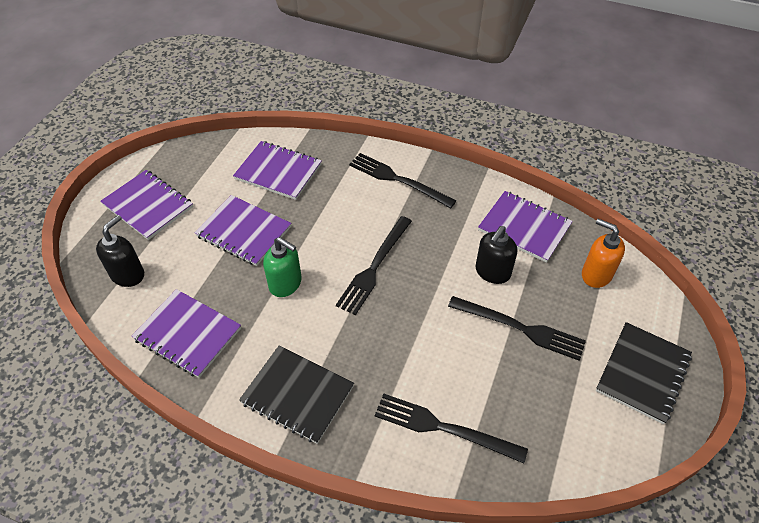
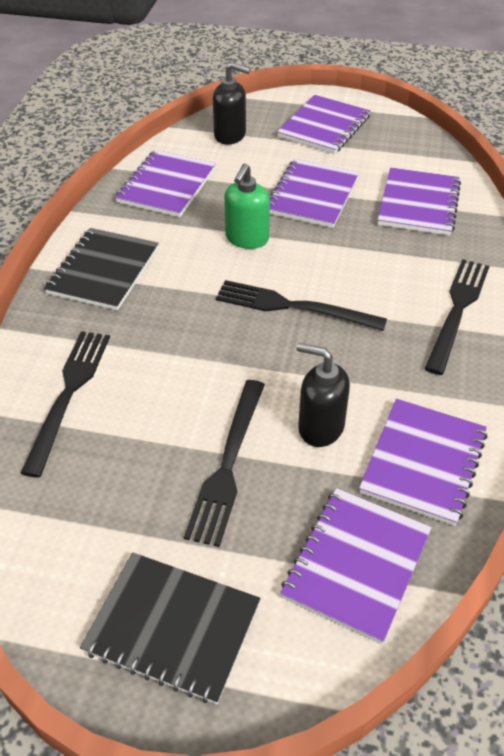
camera: 80 degrees right, 5 degrees down
(596, 274) = (356, 564): orange soap dispenser -> purple notebook

